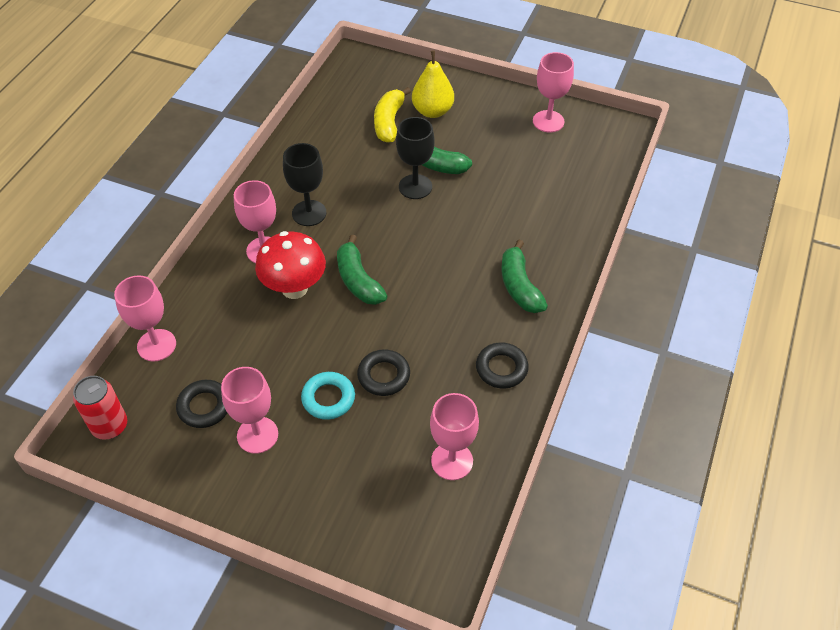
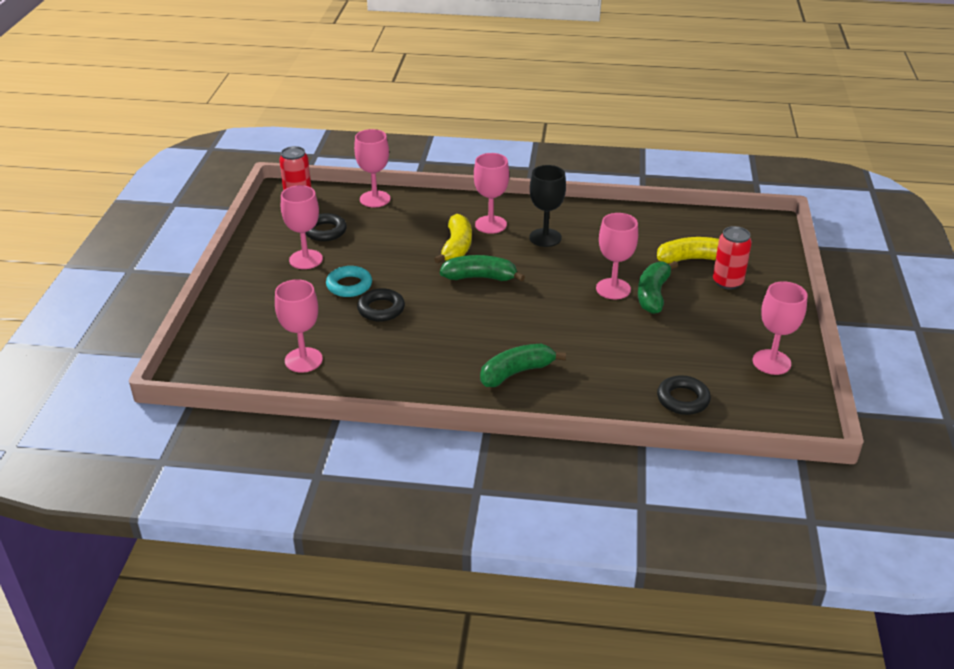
camera: 75 degrees right, 15 degrees down
(294, 288) = (456, 247): red mushroom -> yellow banana
(358, 280) = (480, 277): green banana -> green banana turned 45 degrees clockwise
(415, 187) = (613, 289): black goblet -> pink goblet
(432, 111) = (727, 282): yellow pear -> red can
(501, 368) = (411, 374): black ring -> black ring (683, 399)

